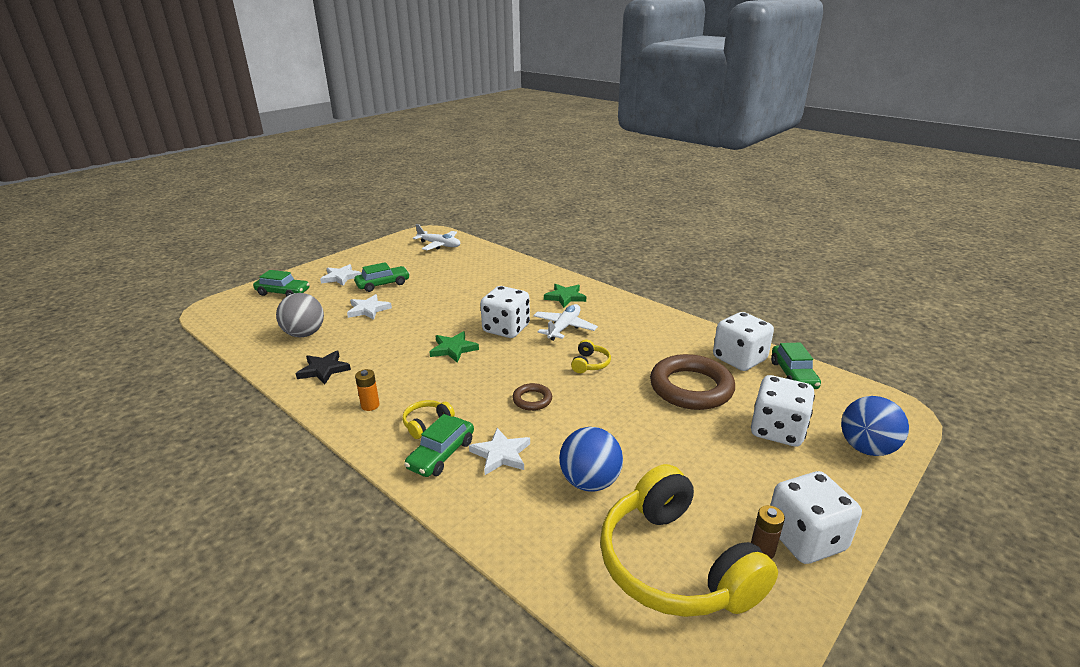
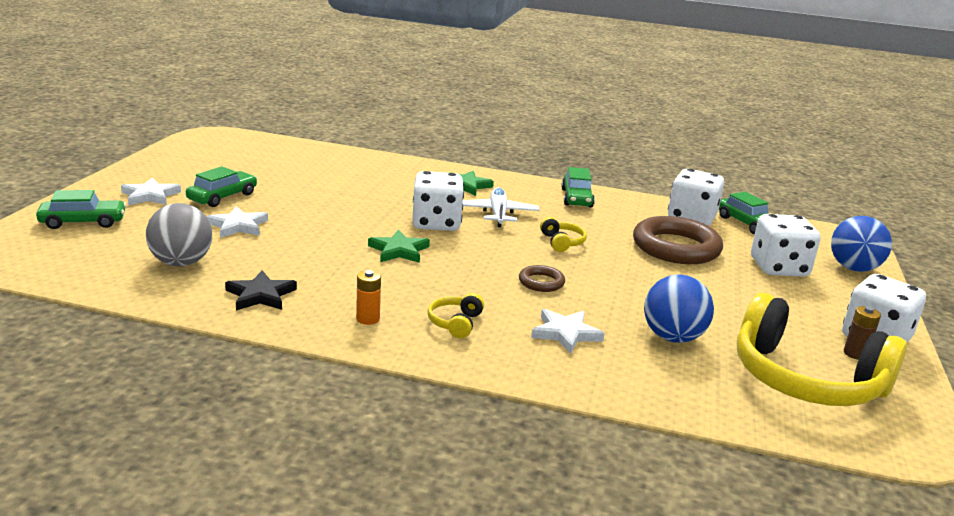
camera: 30 degrees left, 5 degrees down
(439, 245) = (246, 148): white plane -> none
(441, 454) = (505, 346): green car -> green car (576, 198)

